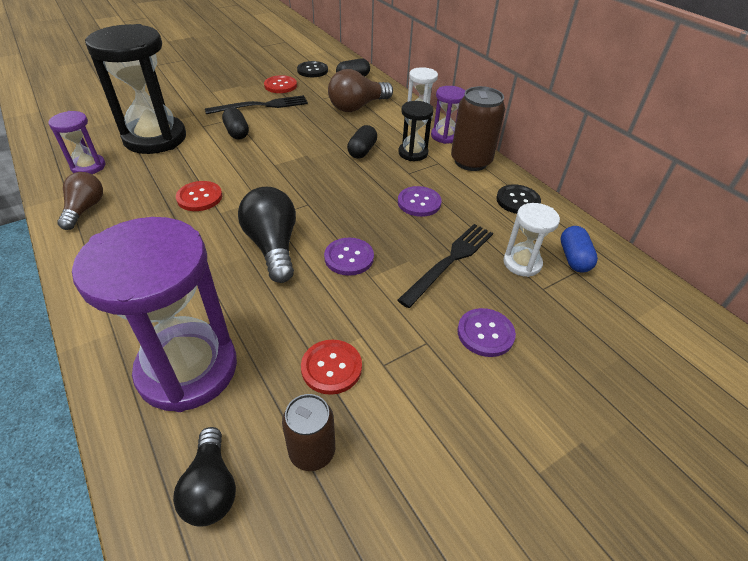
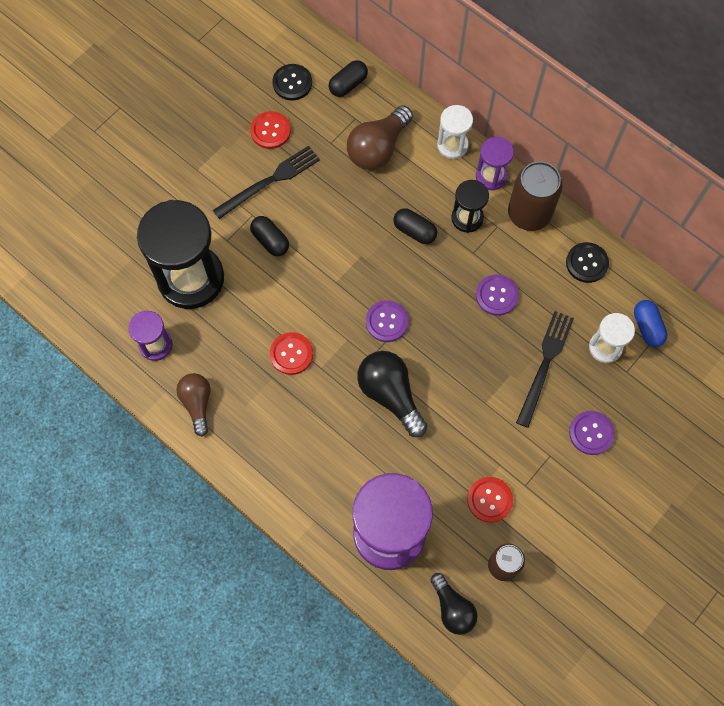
camera: 15 degrees left, 25 degrees up
(349, 258) = (460, 387): purple button -> purple button (386, 322)
(362, 151) = (414, 231): black capsule -> black capsule turned 60 degrees counterclockwise

